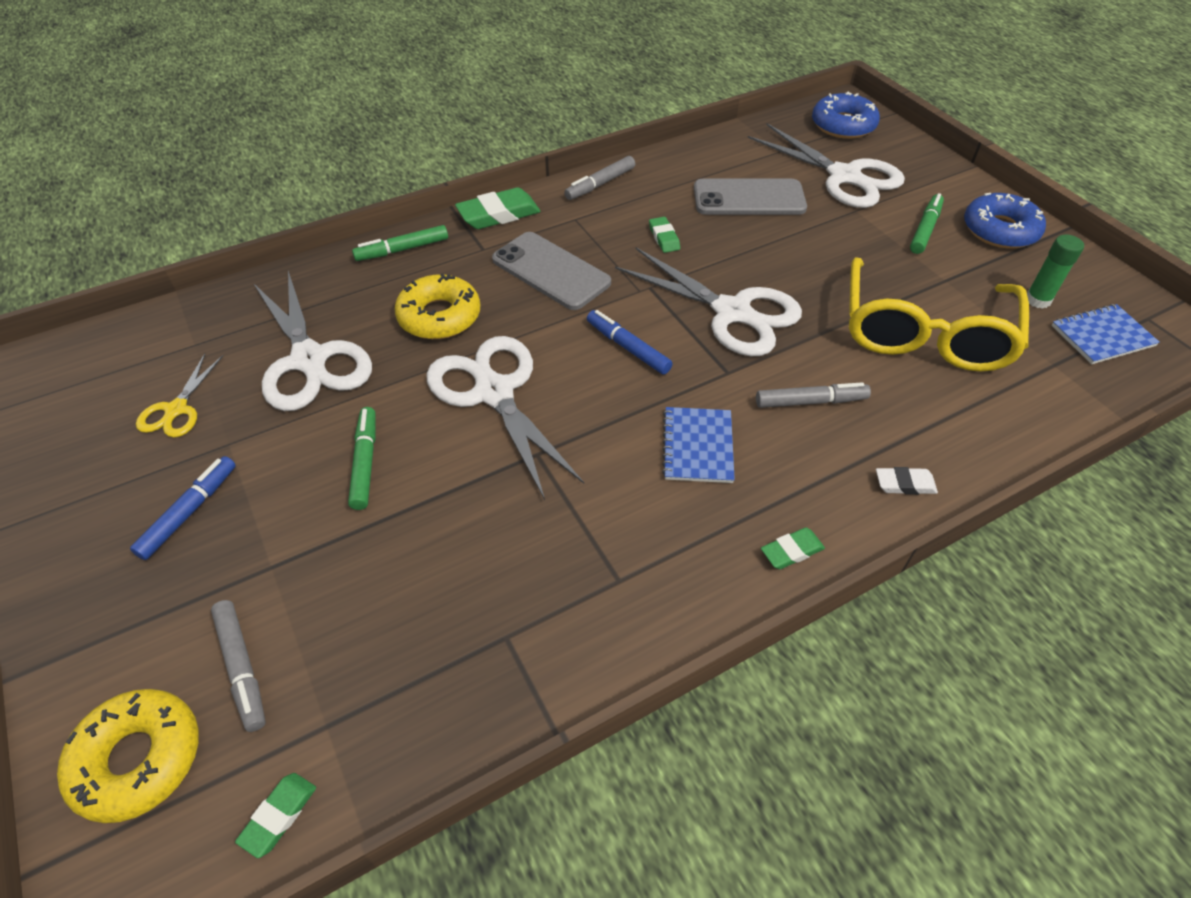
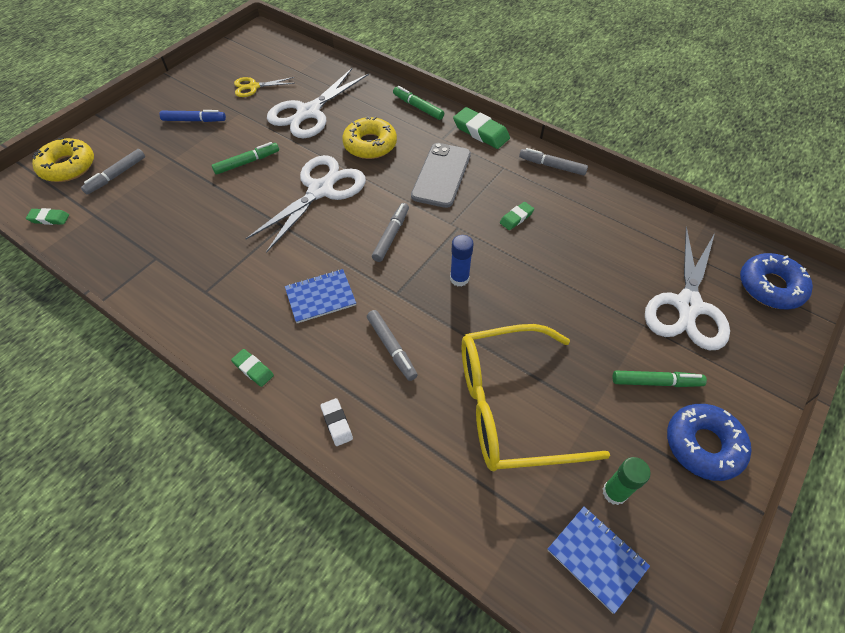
camera: 65 degrees right, 5 degrees up
(628, 348) = (391, 236): blue marker -> grey marker
(732, 312) = (459, 278): white scissors -> blue glue stick
(749, 198) = (602, 251): grey phone -> none

